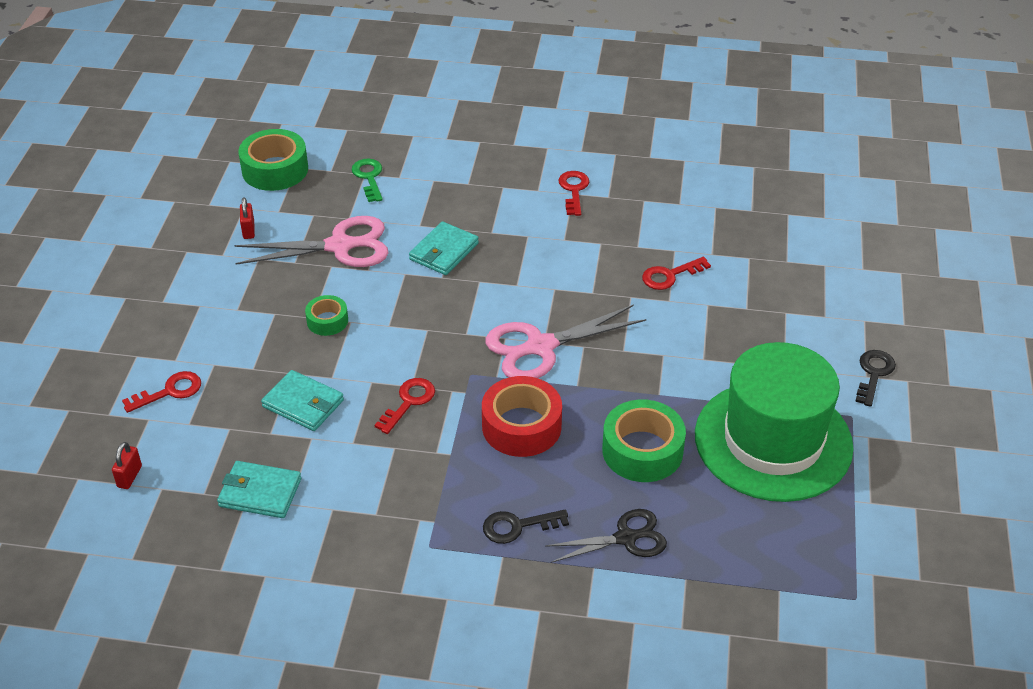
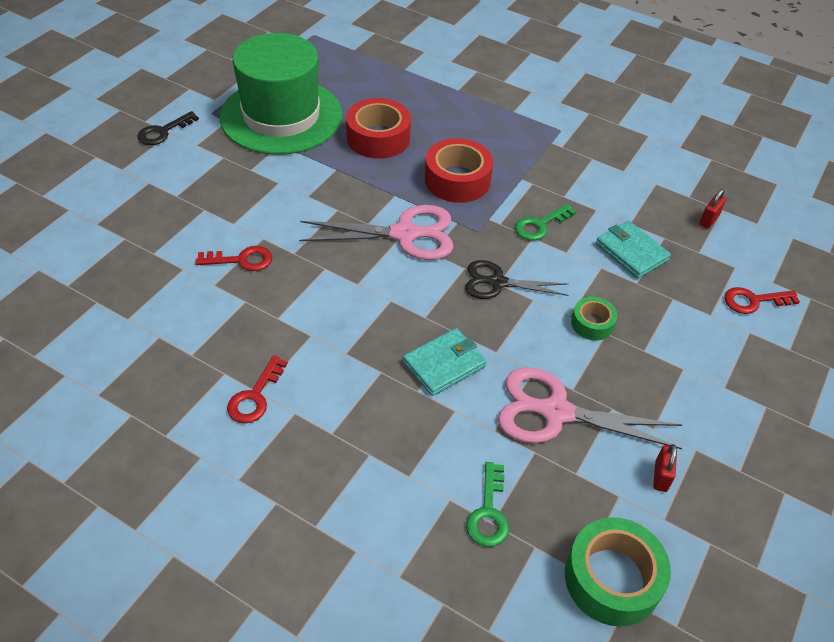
camera: 160 degrees left, 5 degrees up
(129, 476) = (785, 239): red padlock -> red padlock (709, 220)
(260, 492) = (677, 197): turquoise wallet -> none
(409, 402) = (540, 225): red key -> green key
(517, 526) = (495, 123): black key -> none
(626, 538) = (426, 97): black scissors -> black scissors (497, 282)
(642, 451) = (378, 138): green tape -> red tape

